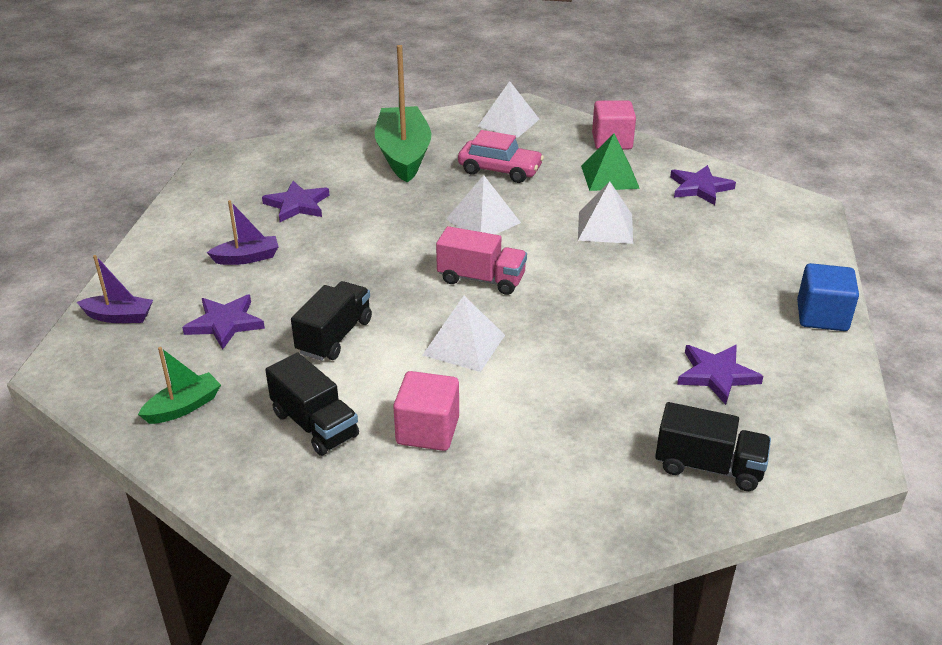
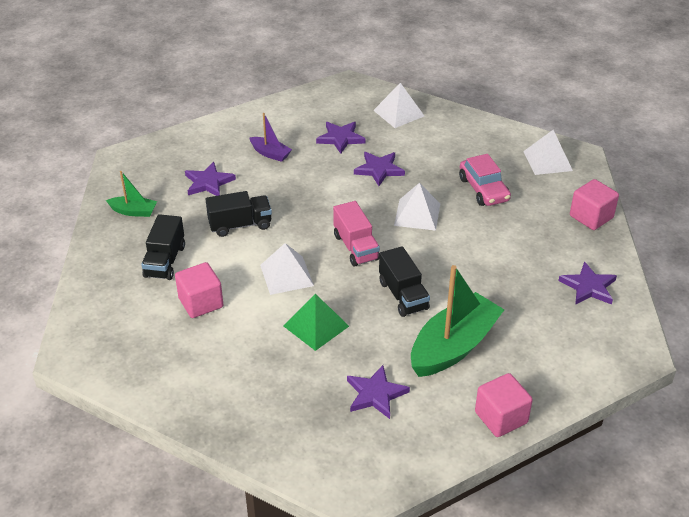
camera: 50 degrees right, 5 degrees up
(119, 317) = (175, 147): purple boat -> none
(383, 208) = (379, 169): none -> purple star
(403, 155) = (446, 143): green boat -> green boat (454, 346)
(605, 227) = (478, 268): white pyramid -> white pyramid (398, 113)
(609, 177) = (543, 239): green pyramid -> green pyramid (316, 326)
(708, 467) = (283, 430): black truck -> black truck (403, 295)
(822, 316) = (501, 417): blue cube -> pink cube

